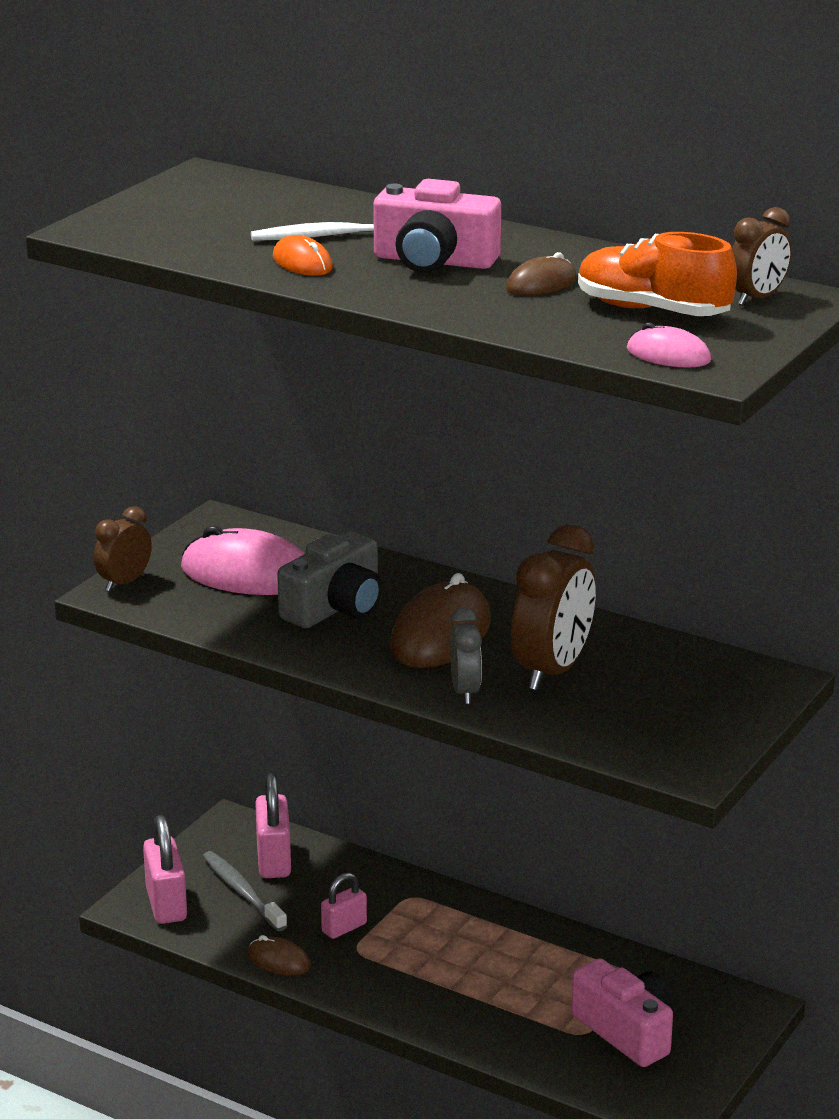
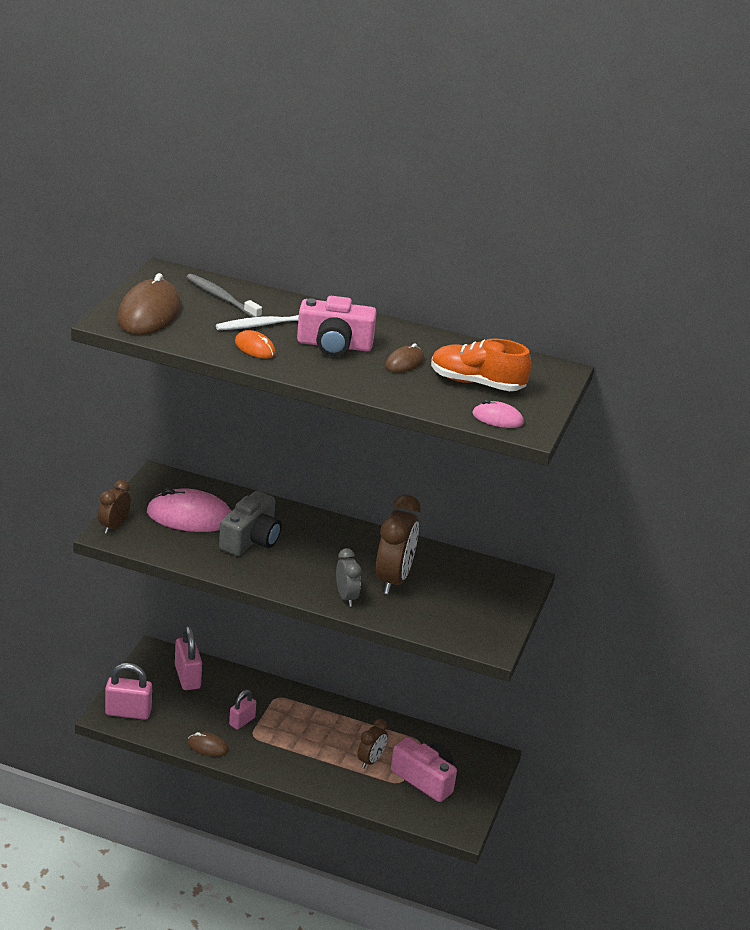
camera: 15 degrees left, 5 degrees up
(166, 904) = (128, 712): pink padlock -> pink padlock turned 60 degrees counterclockwise
(242, 892) = (173, 700): grey toothbrush -> grey toothbrush (221, 297)
(440, 634) = (320, 556): brown mouse -> brown mouse (149, 313)
(757, 298) = (533, 372): brown clock -> brown clock (370, 760)

